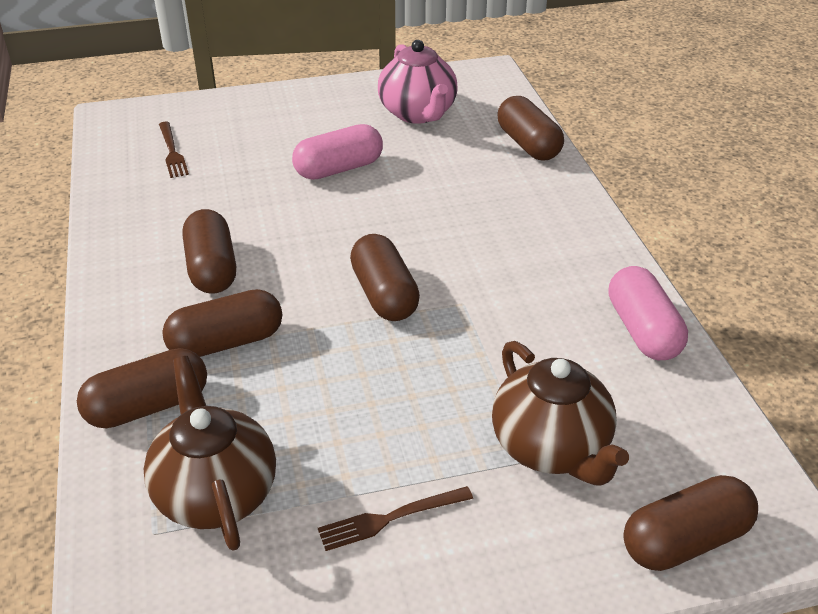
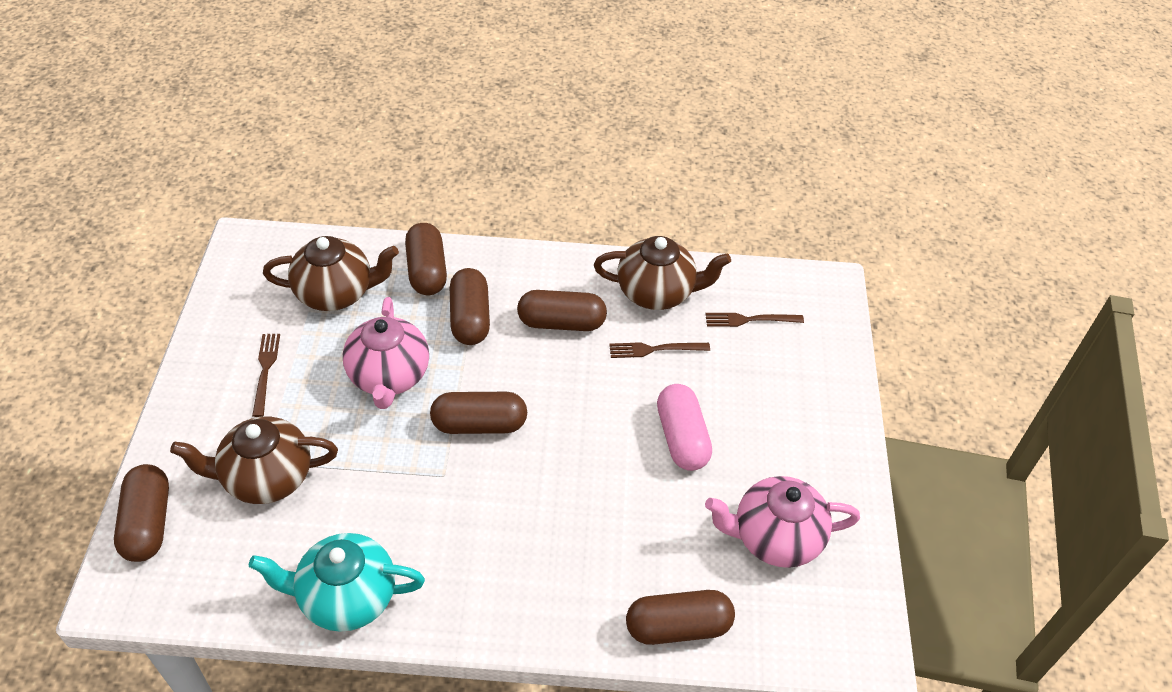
camera: 105 degrees right, 10 degrees up
(146, 211) = (657, 292): none -> brown teapot
(232, 200) = (655, 349): none -> brown fork
(348, 387) = (389, 377): none -> pink teapot
(642, 330) = (346, 597): pink capsule -> turquoise teapot

